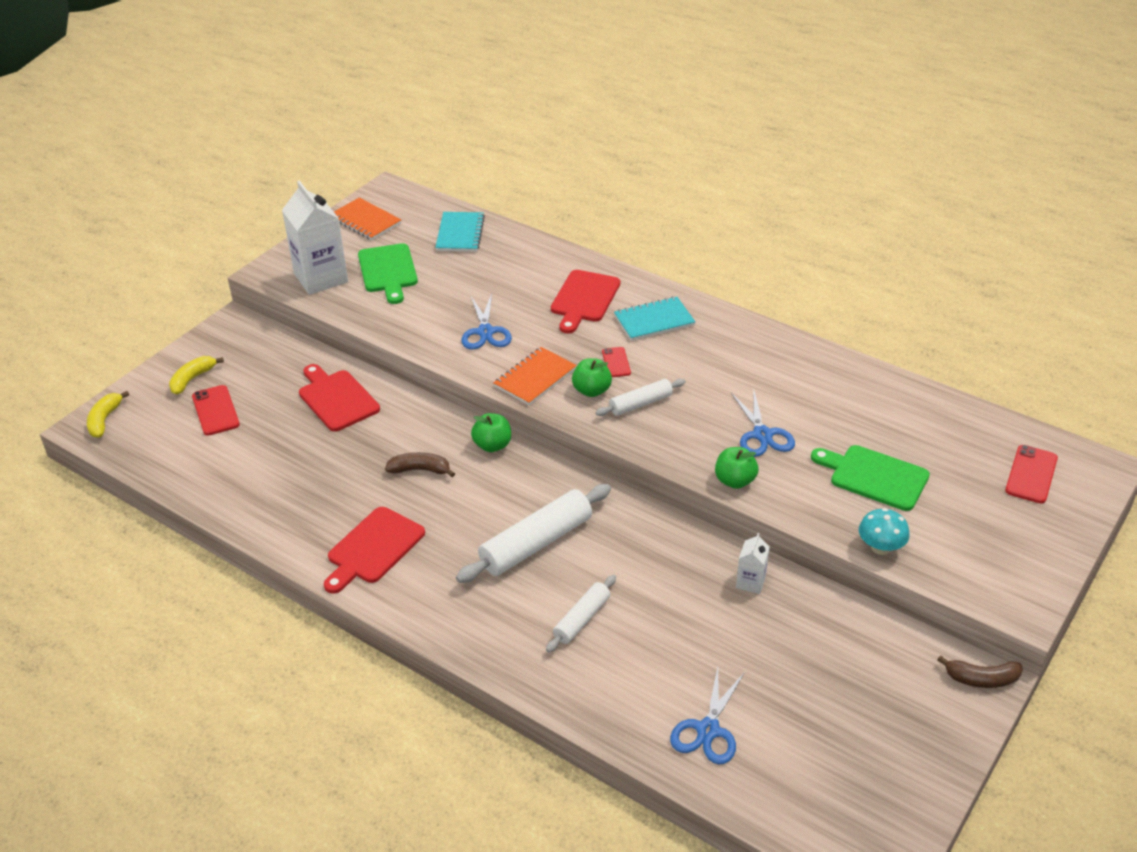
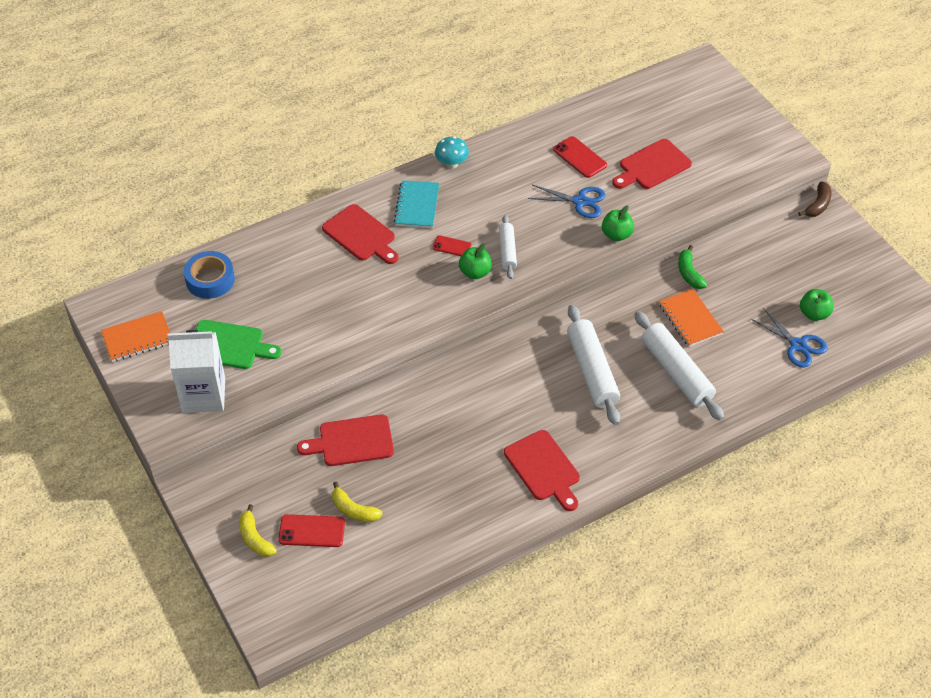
camera: 65 degrees left, 10 degrees up
(104, 420) = (270, 618): yellow banana -> yellow banana (354, 510)
(420, 470) = (474, 413): brown banana -> none
(460, 234) = (210, 280): turquoise notebook -> blue tape
(485, 332) = (361, 309): blue scissors -> none
(492, 445) = (473, 360): green apple -> green apple (814, 314)
(535, 378) = (438, 299): orange notebook -> orange notebook (690, 319)
(582, 619) = (676, 372): white rolling pin -> white rolling pin, size x1.75
(750, 582) = (689, 273): white carton -> green banana
(874, 476) = (652, 166): green cutting board -> red cutting board
(880, 547) = (715, 193): turquoise mushroom -> turquoise mushroom (451, 164)
(1031, 474) = (691, 96): red phone -> red phone (579, 157)

